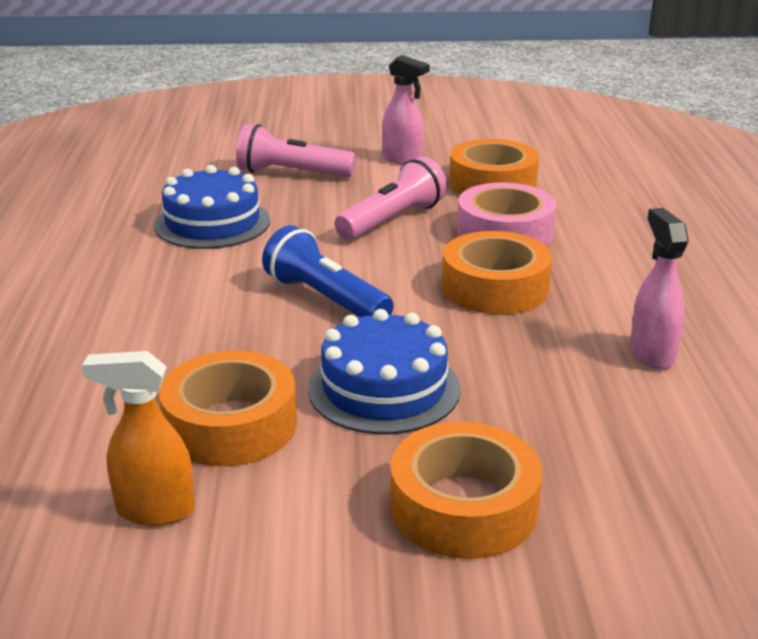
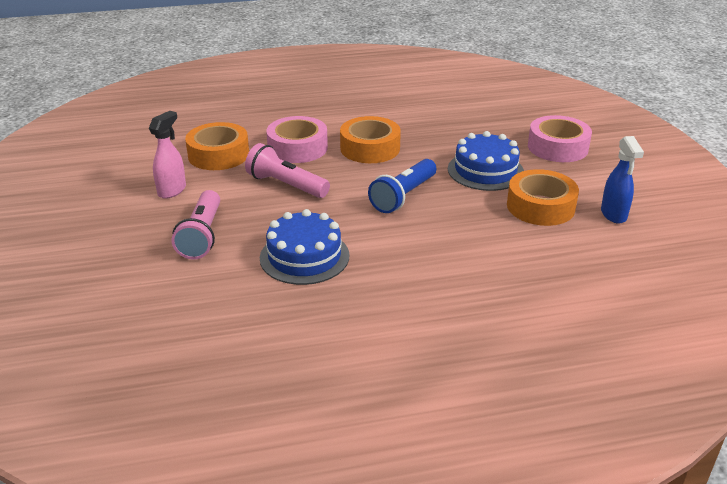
camera: 100 degrees left, 5 degrees up
(154, 510) = (613, 215): orange spray bottle -> blue spray bottle
(463, 507) = (557, 147): orange tape -> pink tape
(651, 353) = (420, 111): pink spray bottle -> none

